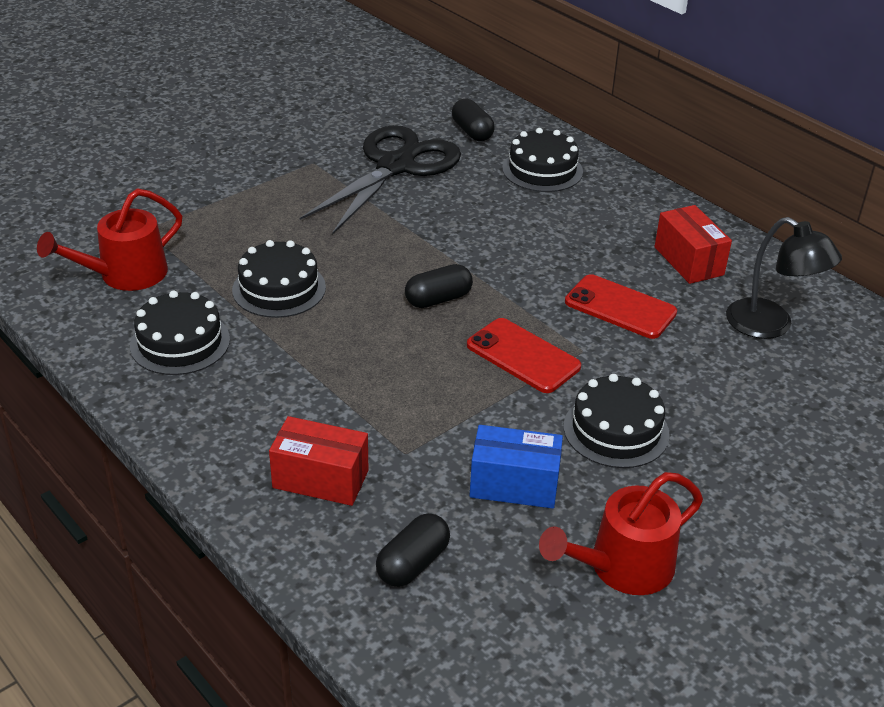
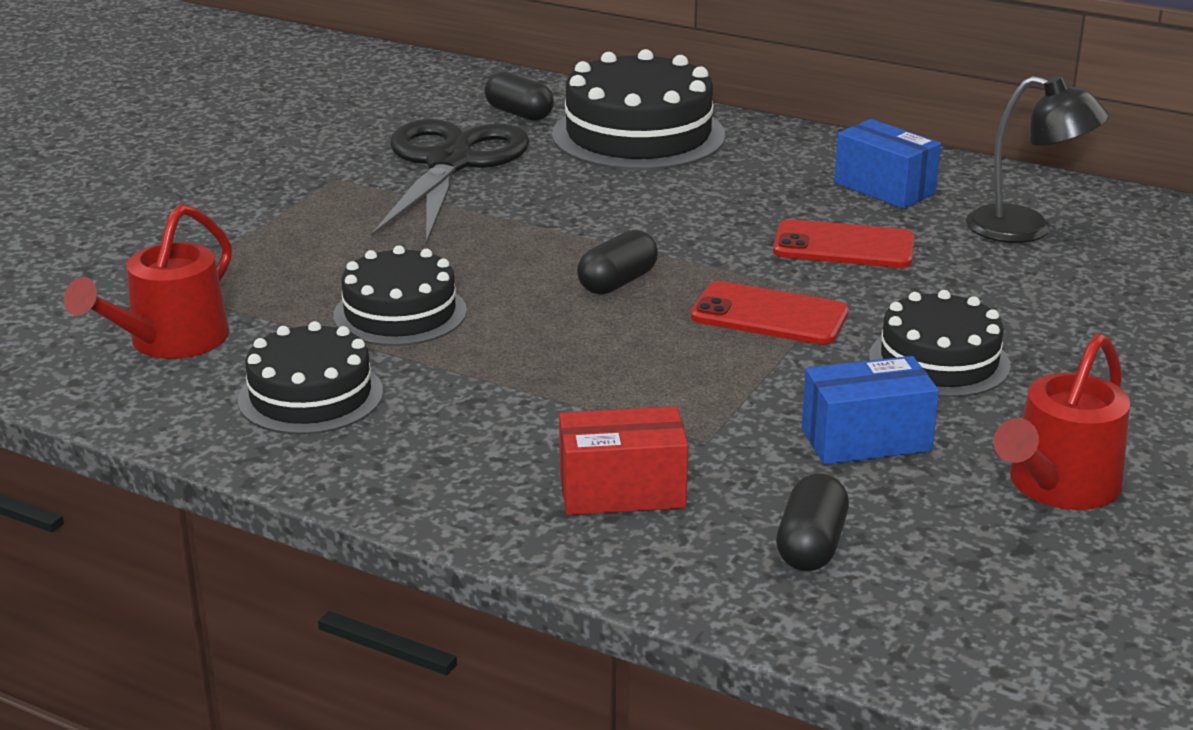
camera: 20 degrees left, 10 degrees down
(542, 170) = (638, 135): black cake -> black cake, size x1.60
(688, 261) = (884, 188): red box -> blue box

